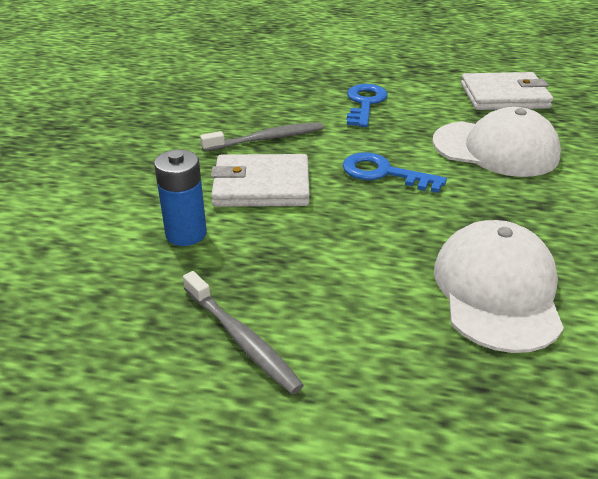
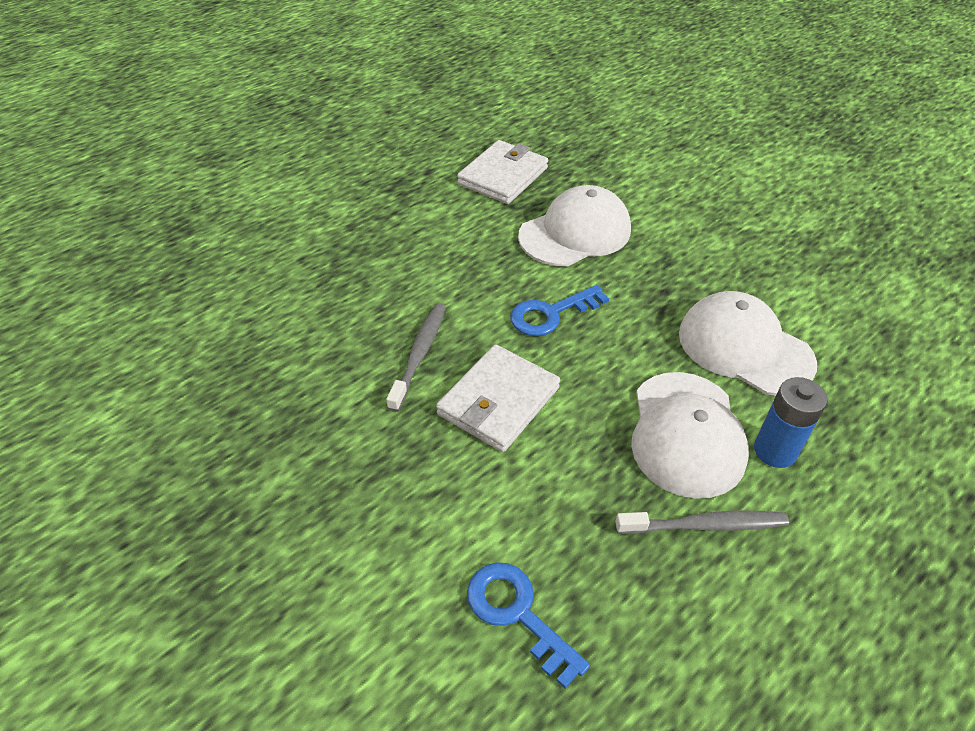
camera: 55 degrees left, 10 degrees up
(186, 234) = (530, 494): blue battery -> blue battery (775, 451)
(338, 291) = (686, 434): none -> white cap
(365, 103) = (425, 256): blue key -> blue key (518, 614)

